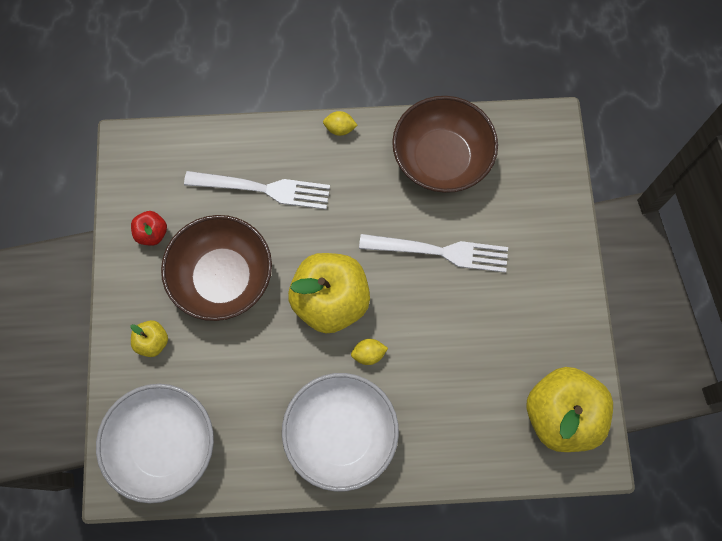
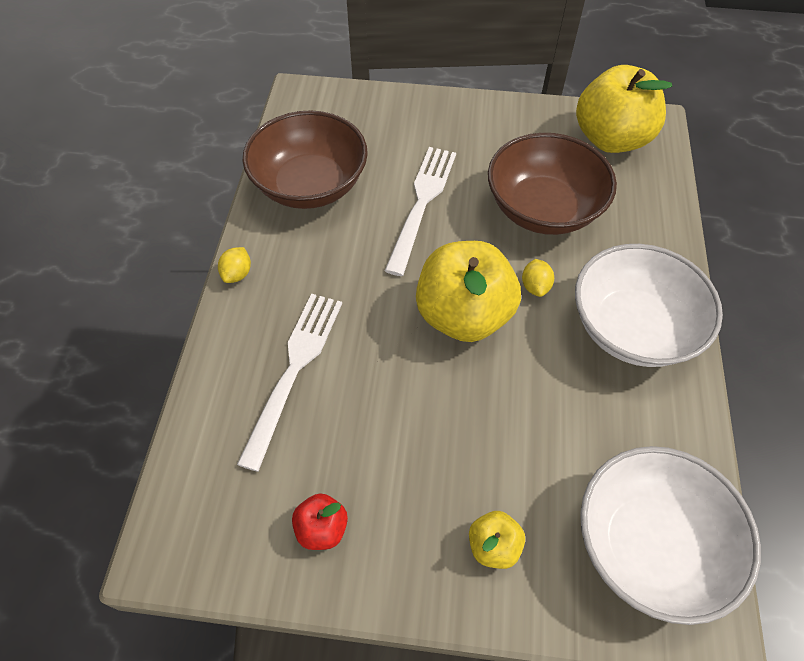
camera: 80 degrees left, 15 degrees down
(222, 277) = (411, 437): brown bowl -> brown bowl (543, 209)

